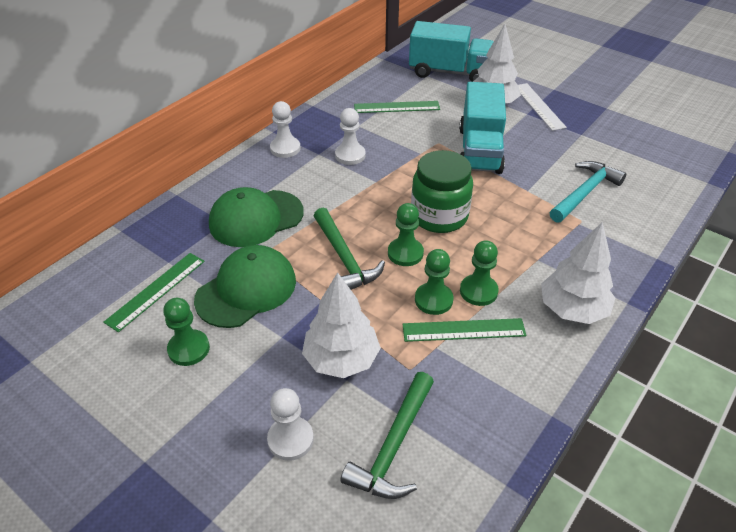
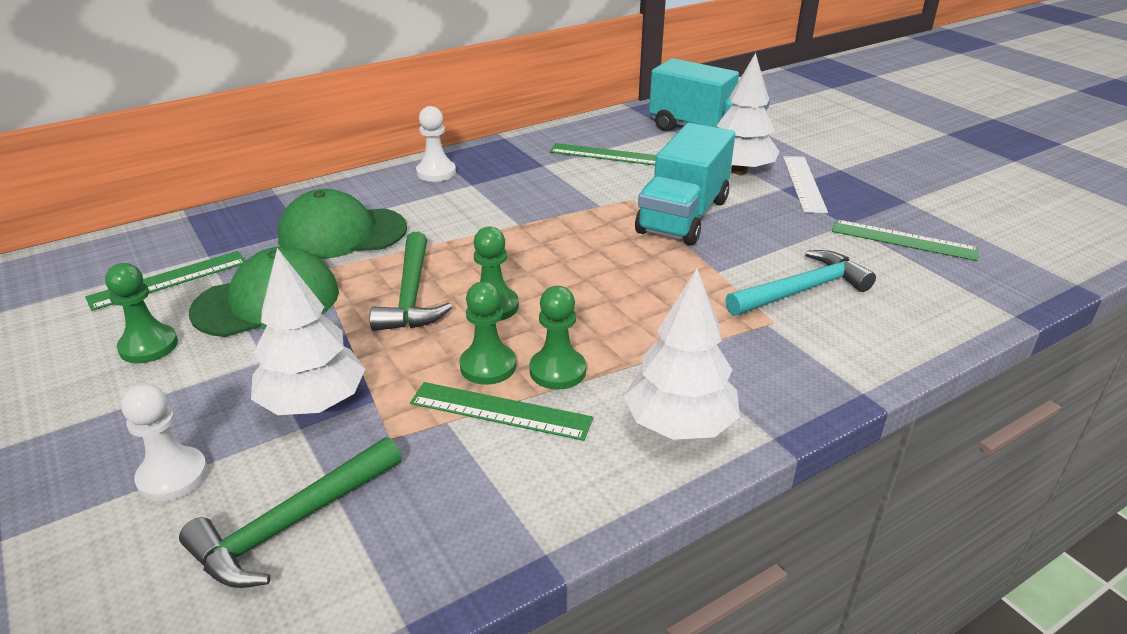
camera: 20 degrees right, 10 degrees down
(350, 155) = (508, 192): white pawn -> none
(439, 216) = (571, 276): green jar -> none
(621, 140) = (903, 240): none -> green ruler

